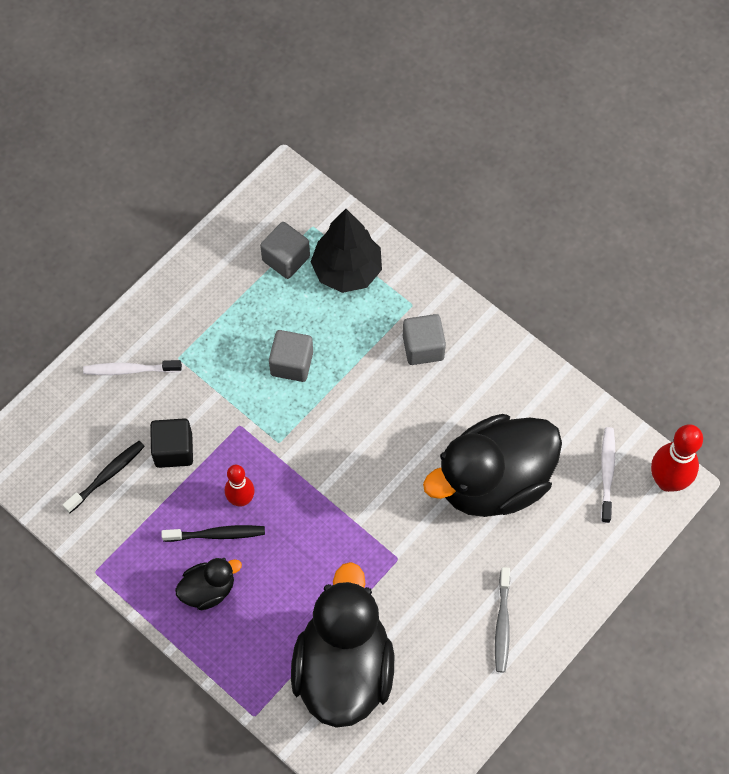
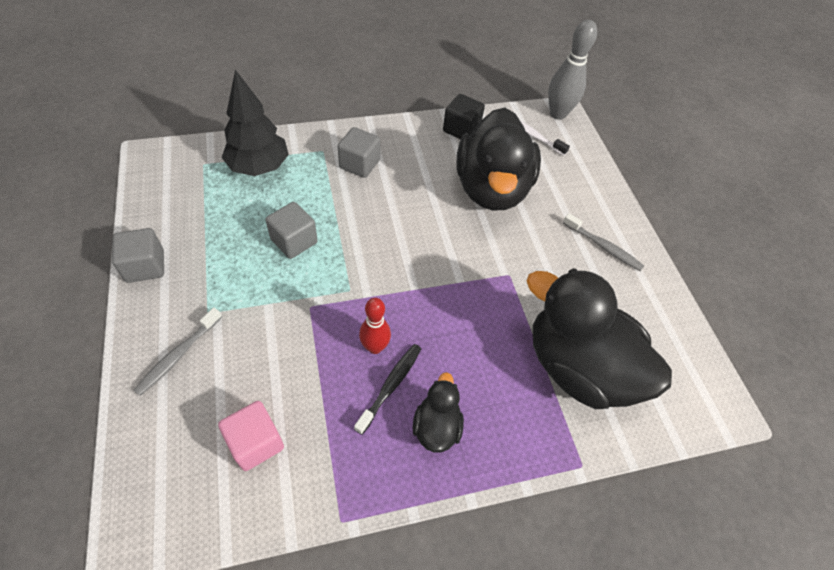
camera: 60 degrees left, 10 degrees down
(107, 476) = (256, 443): black toothbrush -> pink cube
(130, 370) = (178, 355): white toothbrush -> grey toothbrush
(173, 450) = (284, 369): black cube -> black cube (461, 129)
(286, 259) = (209, 193): grey cube -> grey cube (145, 266)
(667, 481) = (557, 114): red bowling pin -> grey bowling pin

